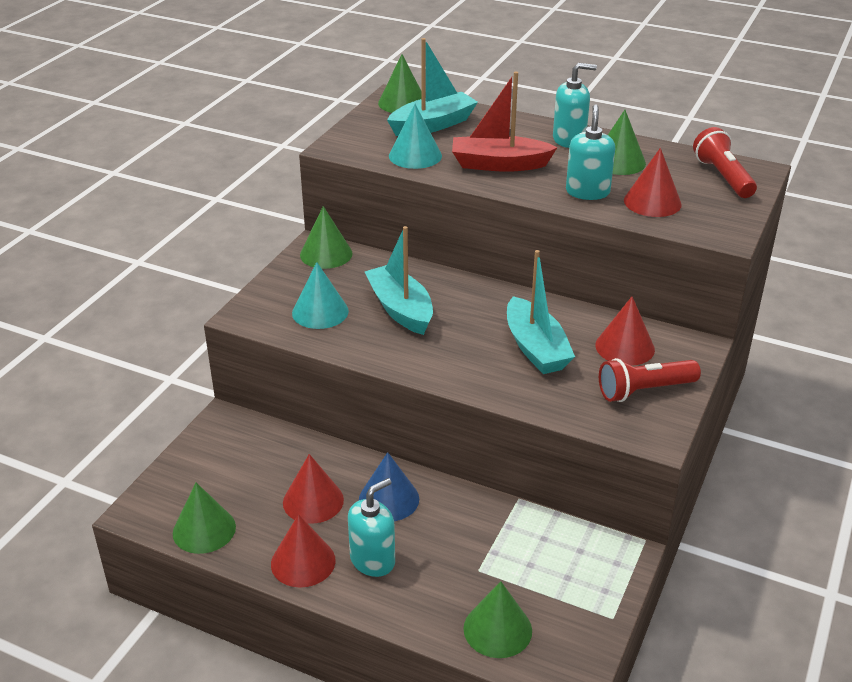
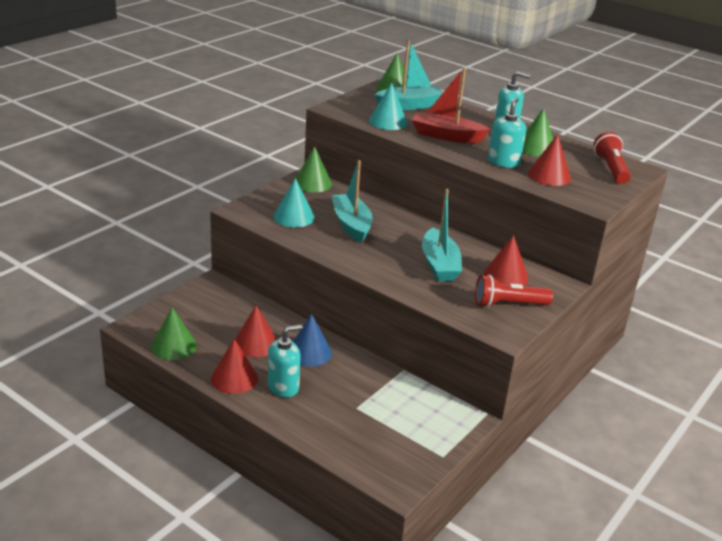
camera: 10 degrees right, 5 degrees down
(497, 629) = (355, 446): green cone -> none

